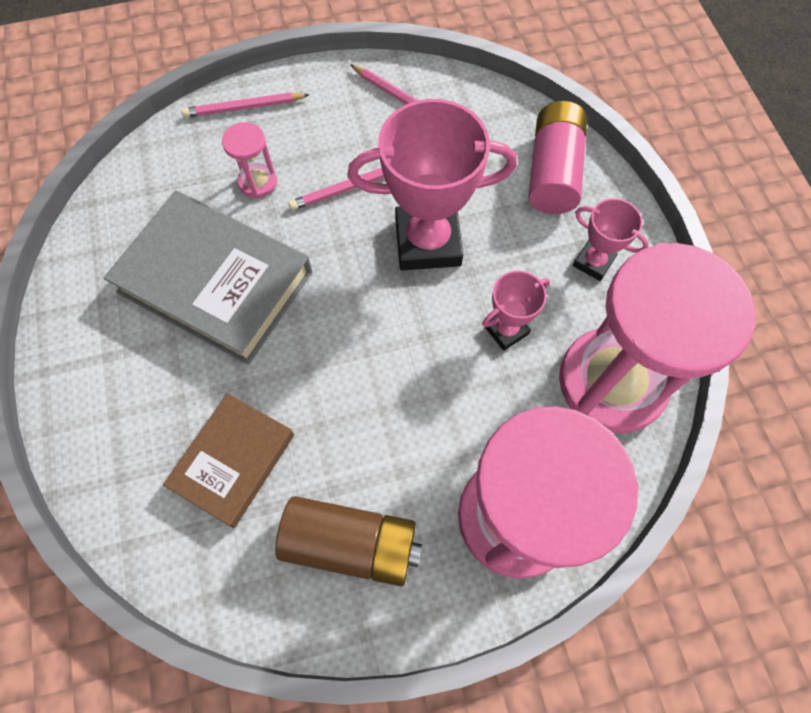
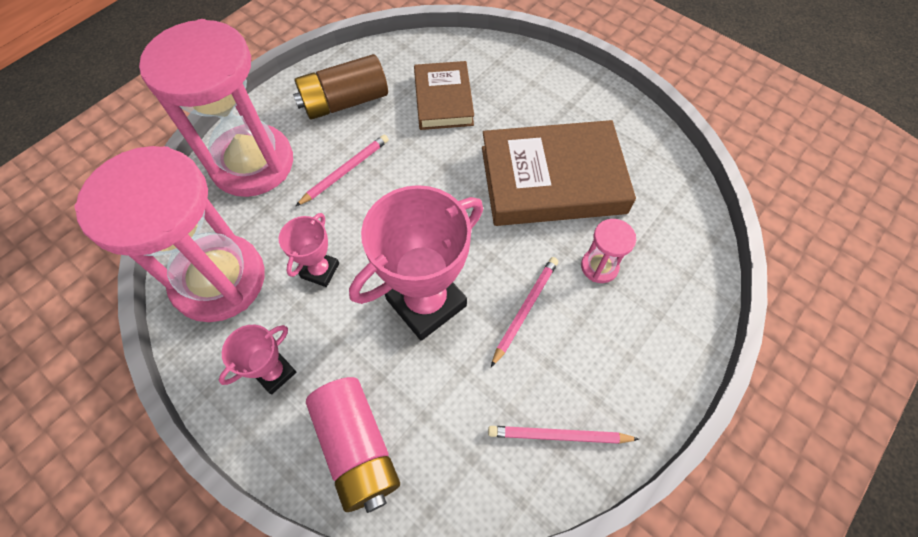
camera: 145 degrees right, 5 degrees down
(215, 282) = (552, 179): grey book -> brown book
(244, 107) = (681, 325): pink pencil -> pink pencil (345, 171)
(593, 262) = (274, 372): pink trophy -> pink trophy turned 45 degrees counterclockwise

